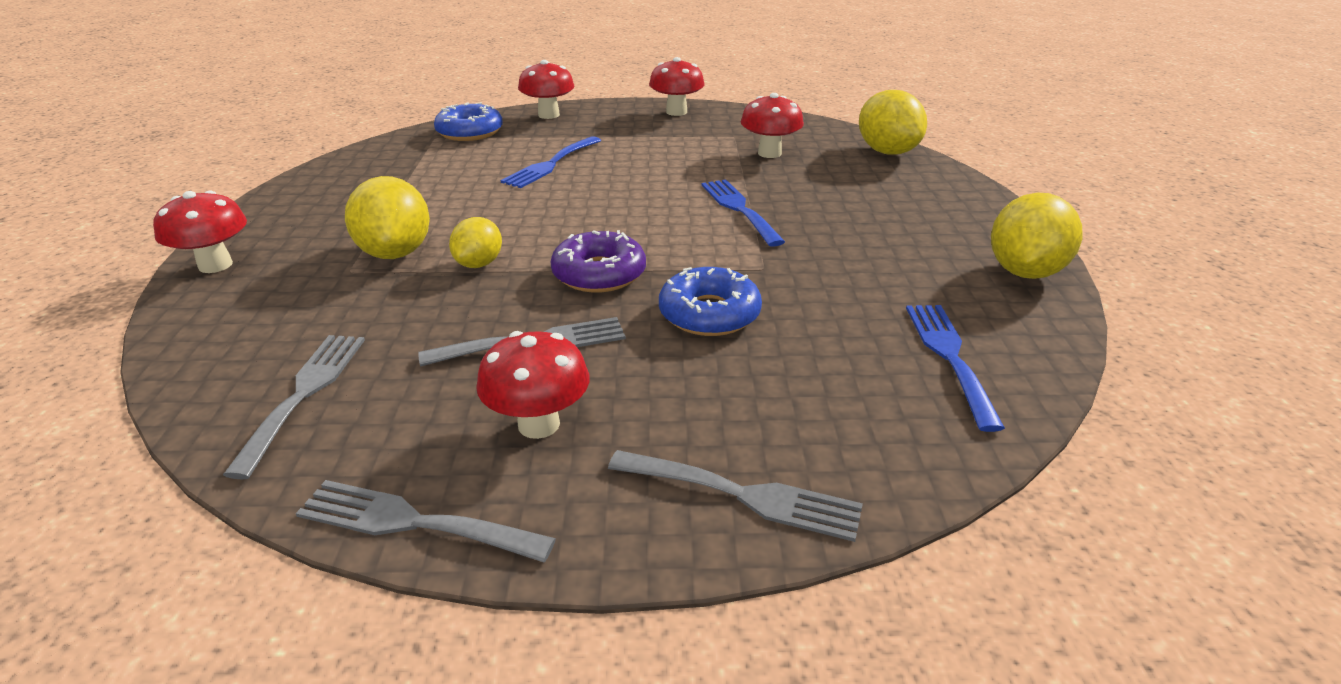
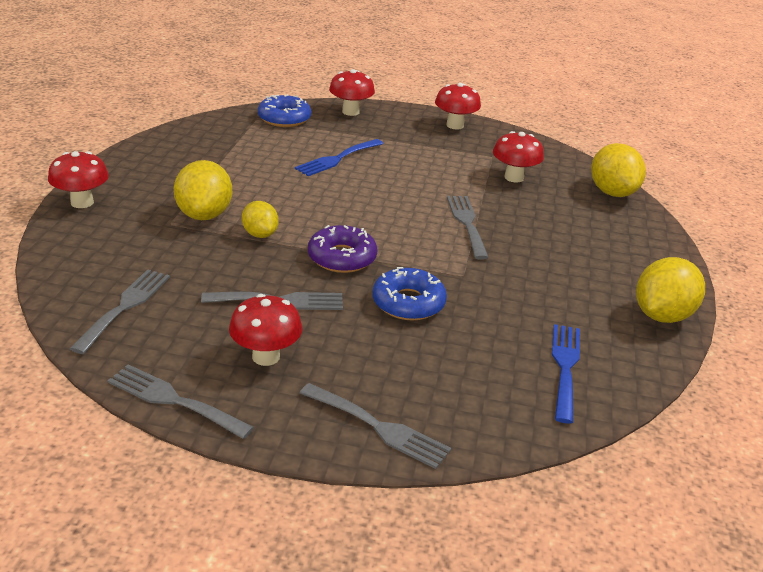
camera: 10 degrees right, 0 degrees up
(479, 264) = (260, 234): yellow lemon -> yellow lemon turned 60 degrees counterclockwise
(739, 209) = (467, 223): blue fork -> grey fork

